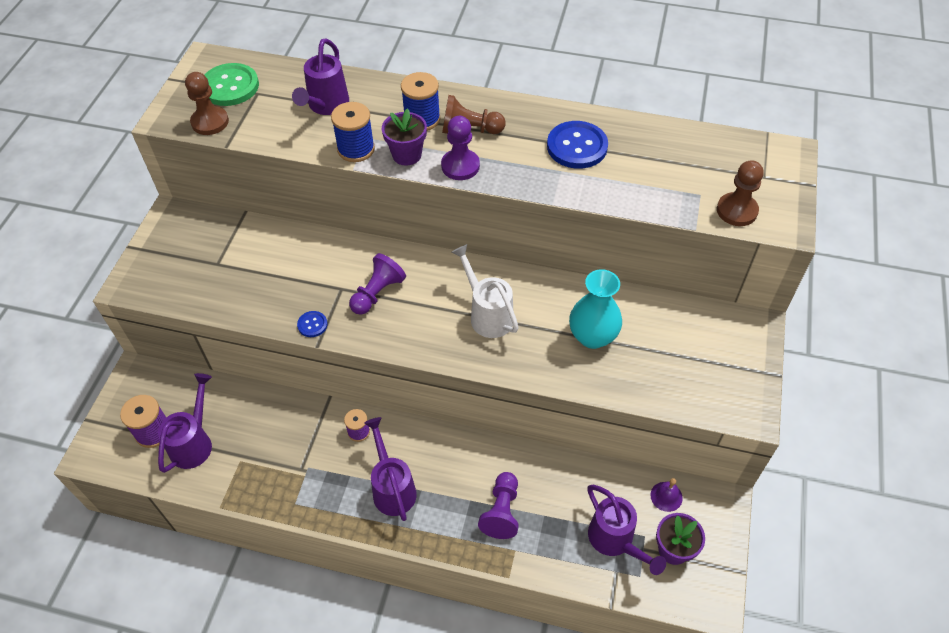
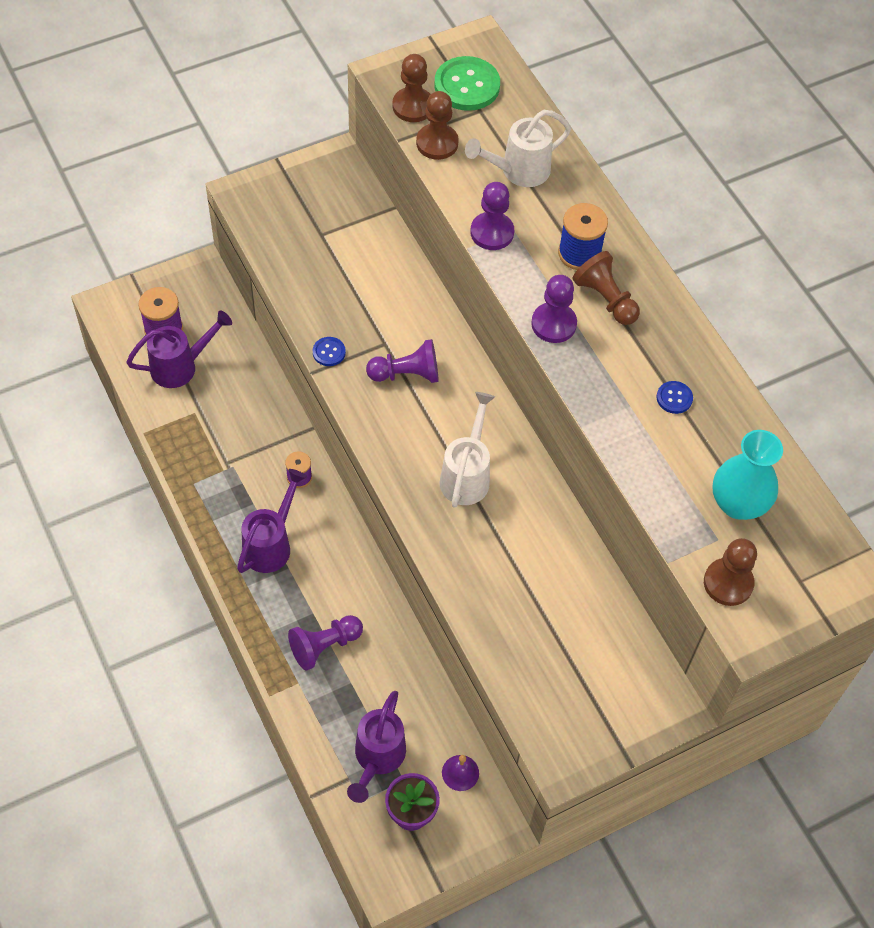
camera: 45 degrees right, 5 degrees up
(254, 129) = (437, 143): none -> brown pawn
(326, 105) = (519, 171): purple watering can -> white watering can
(356, 149) = (492, 232): blue spool -> purple pawn
(407, 155) = (524, 274): purple flower pot -> none
(577, 146) = (674, 398): blue button -> blue button, size x0.49
(592, 336) = (524, 576): turquoise vase -> turquoise vase (738, 503)

